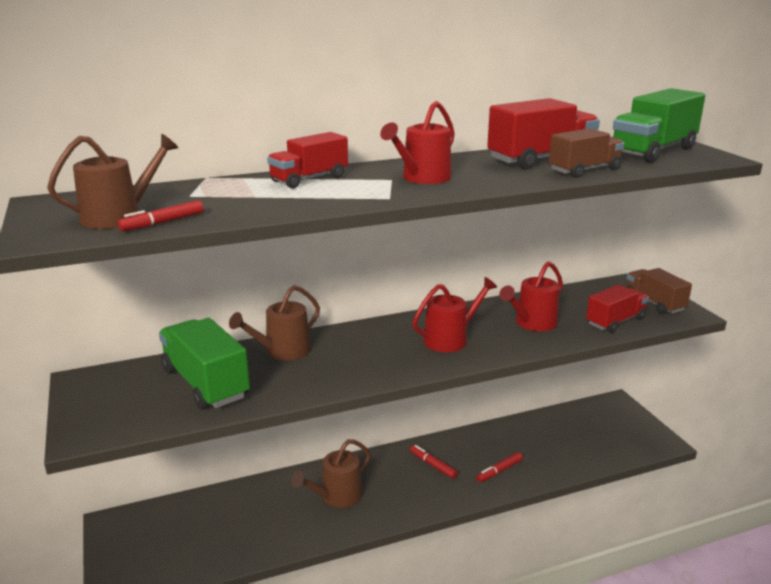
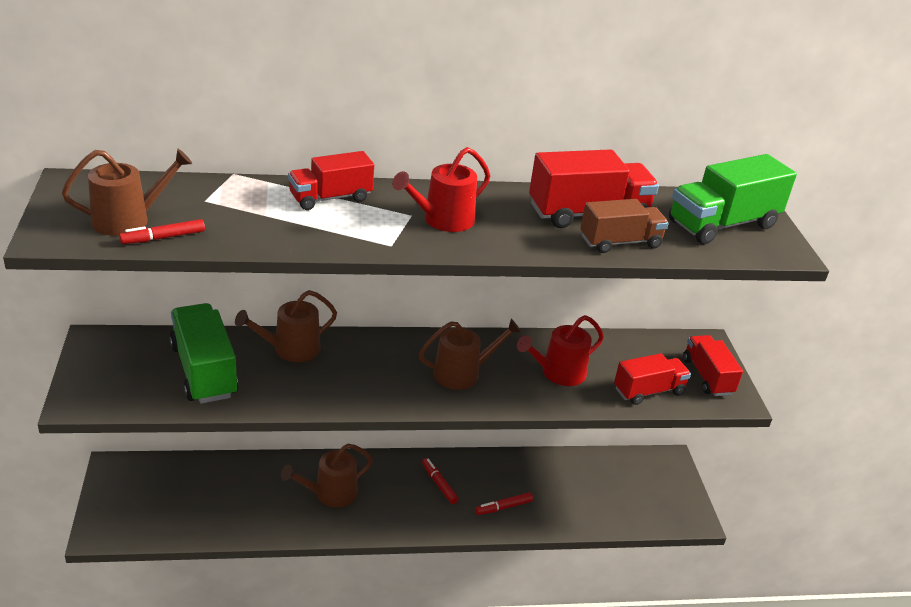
camera: 10 degrees right, 10 degrees up
(450, 339) = (462, 373): red watering can -> brown watering can
(654, 303) = (707, 376): brown truck -> red truck

